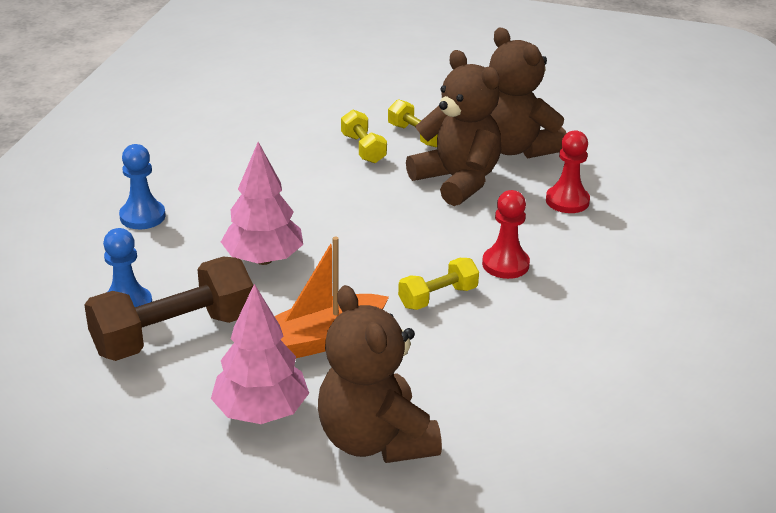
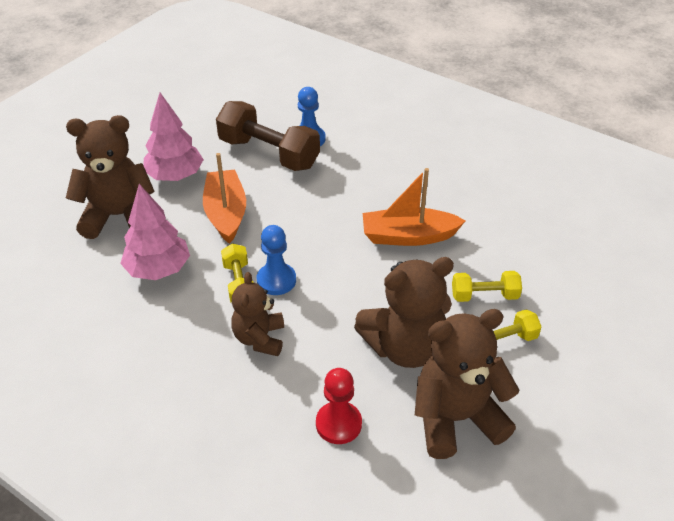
camera: 110 degrees right, 10 degrees up
(142, 216) = (413, 156): blue pawn -> blue pawn (276, 280)
(174, 334) = (269, 153): brown dumbbell -> brown dumbbell turned 45 degrees counterclockwise
(263, 259) = (332, 204): pink tree -> pink tree (158, 269)
(298, 200) = (408, 236): none -> orange boat
(505, 264) = (259, 338): red pawn -> brown teddy bear

